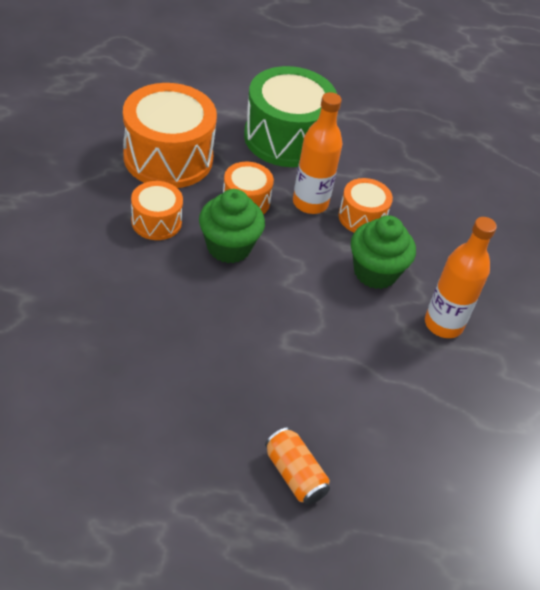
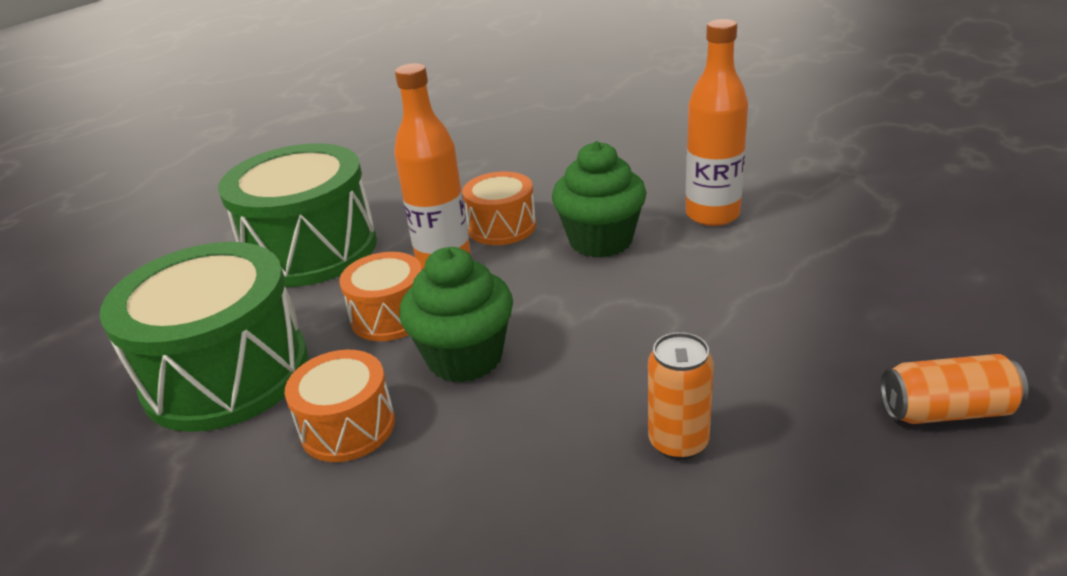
camera: 50 degrees left, 15 degrees down
(168, 157) = (226, 373): orange drum -> green drum
(210, 357) = (678, 442): none -> orange can

